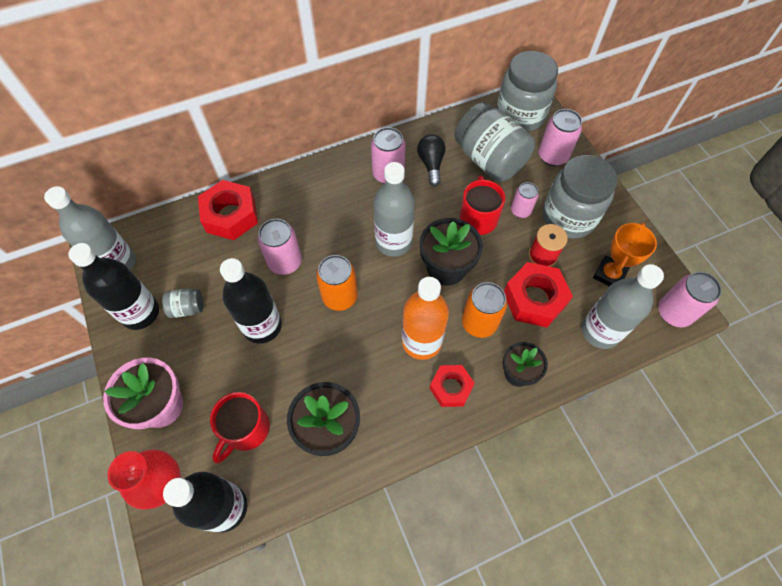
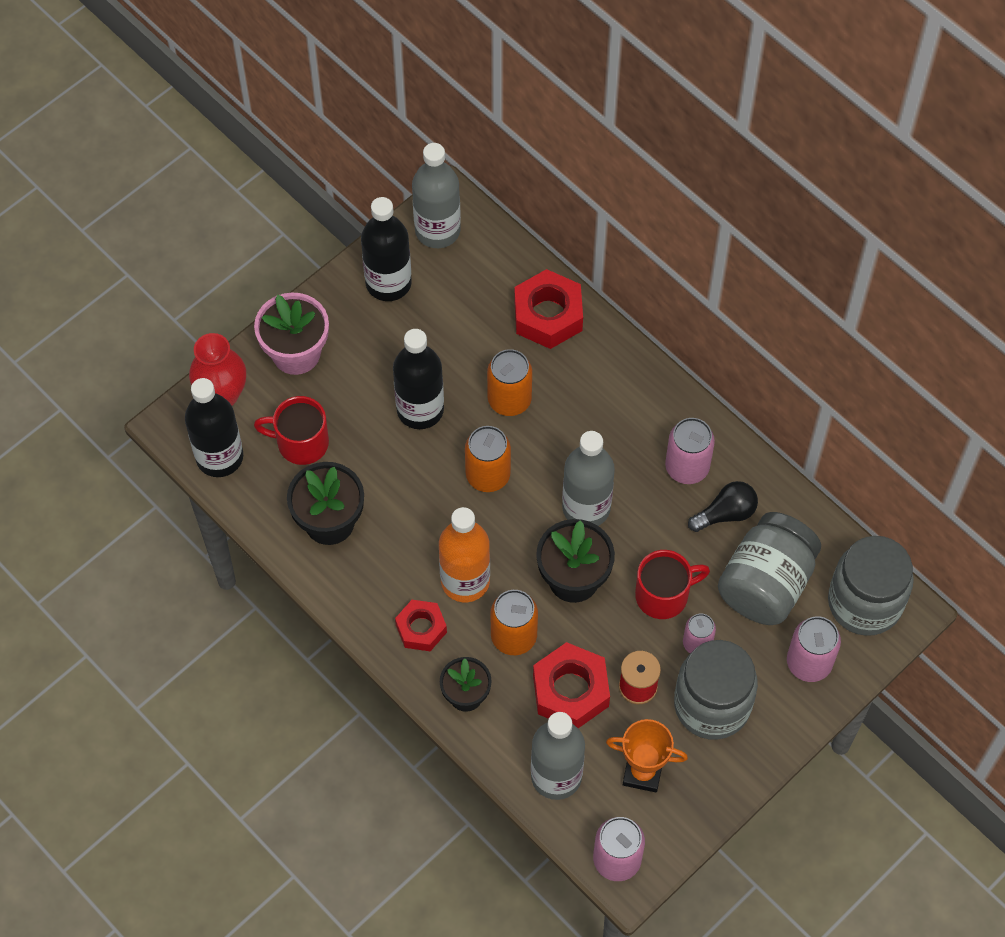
camera: 70 degrees right, 0 degrees up
(187, 308) = (411, 326): grey jar -> none
(285, 262) = (509, 400): pink can -> orange can

